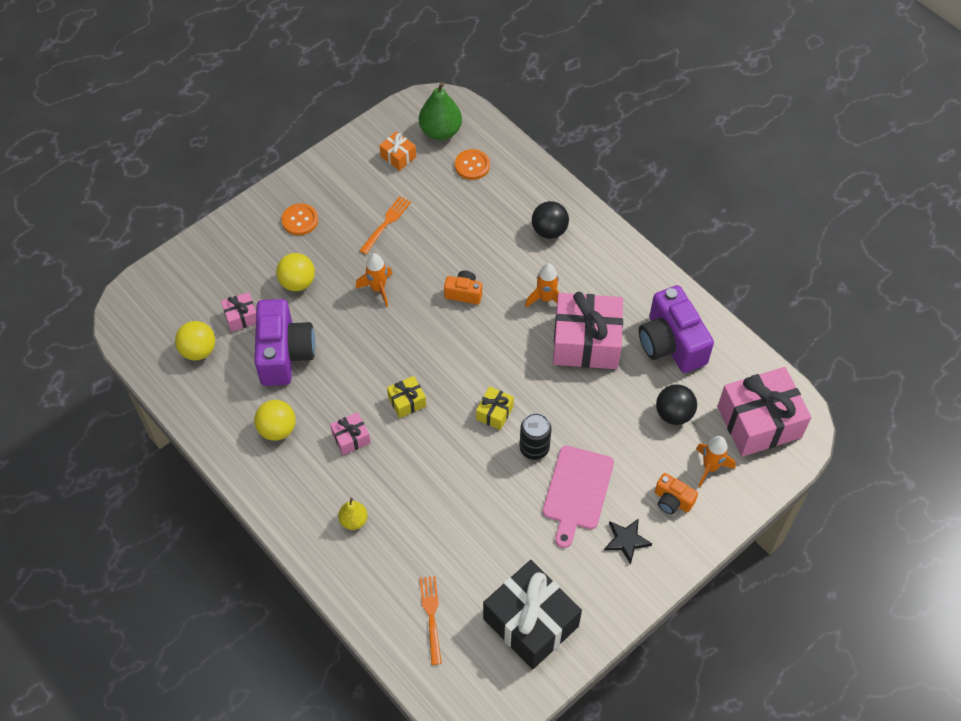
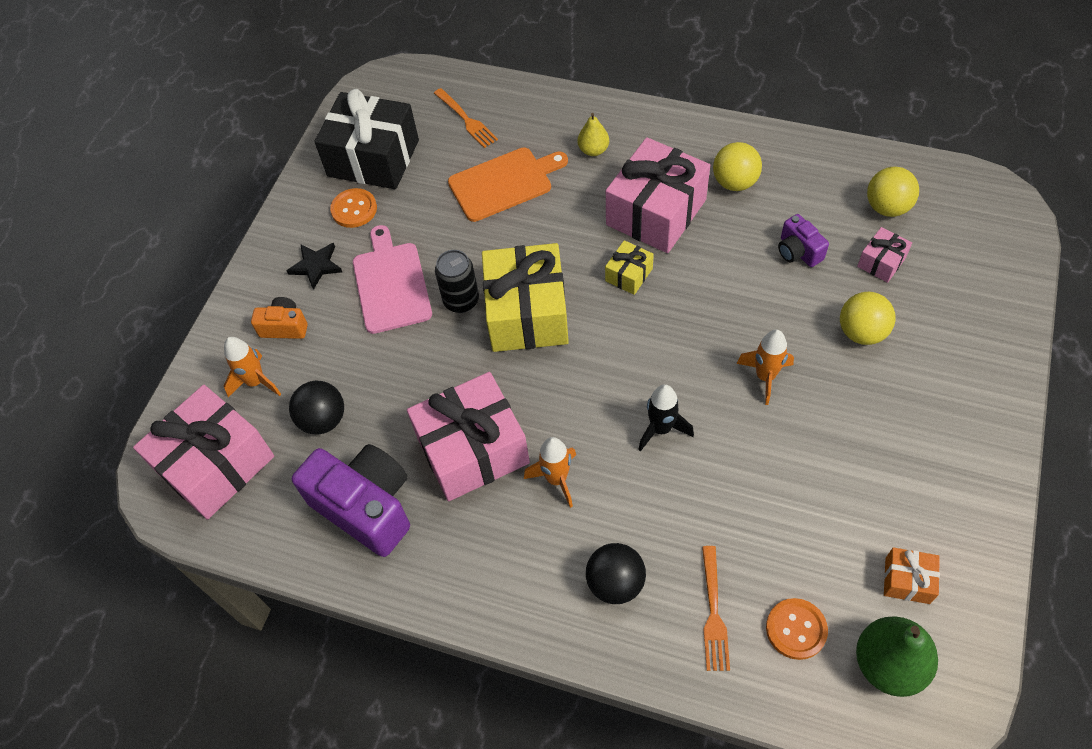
camera: 155 degrees right, 0 degrees up
(284, 354) = (798, 251): purple camera -> purple camera, size x0.50
(300, 220) = (937, 409): orange button -> orange button (354, 209)
(351, 438) = (656, 212): pink gift -> pink gift, size x2.19
(386, 223) = (831, 467): orange fork -> orange fork (713, 613)
(441, 531) = (504, 183): none -> orange cutting board
(464, 293) = (661, 429): orange camera -> black rocket
(494, 413) = (527, 313): yellow gift -> yellow gift, size x2.19

